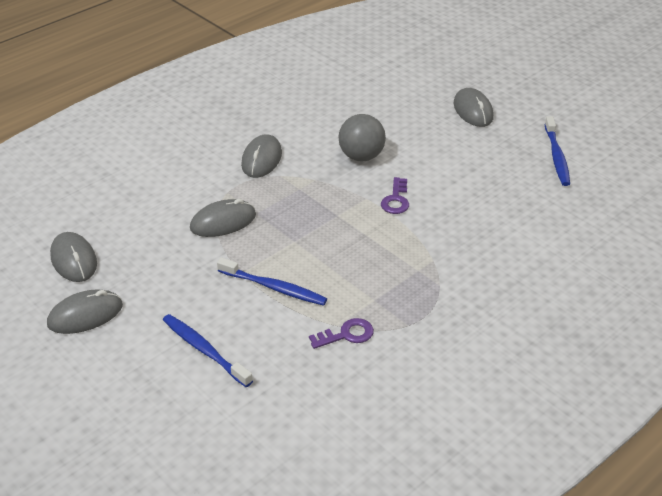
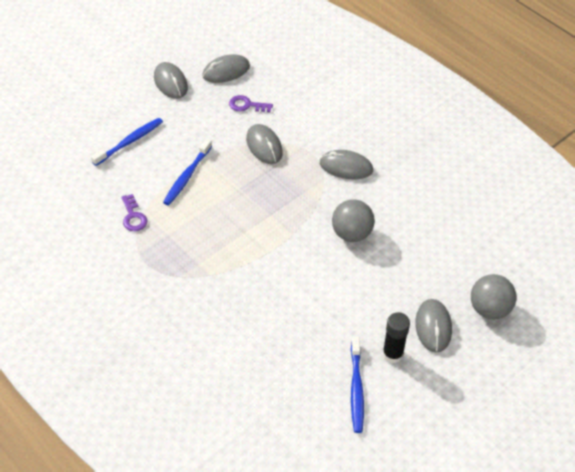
camera: 90 degrees right, 10 degrees up
(396, 200) = (289, 255): purple key -> purple key (247, 105)
(446, 80) = (489, 309): none -> grey ball
(473, 110) = (433, 327): grey mouse -> grey mouse turned 75 degrees counterclockwise
(511, 134) = (392, 354): none -> black glue stick
(556, 156) = (356, 388): blue toothbrush -> blue toothbrush turned 90 degrees counterclockwise

